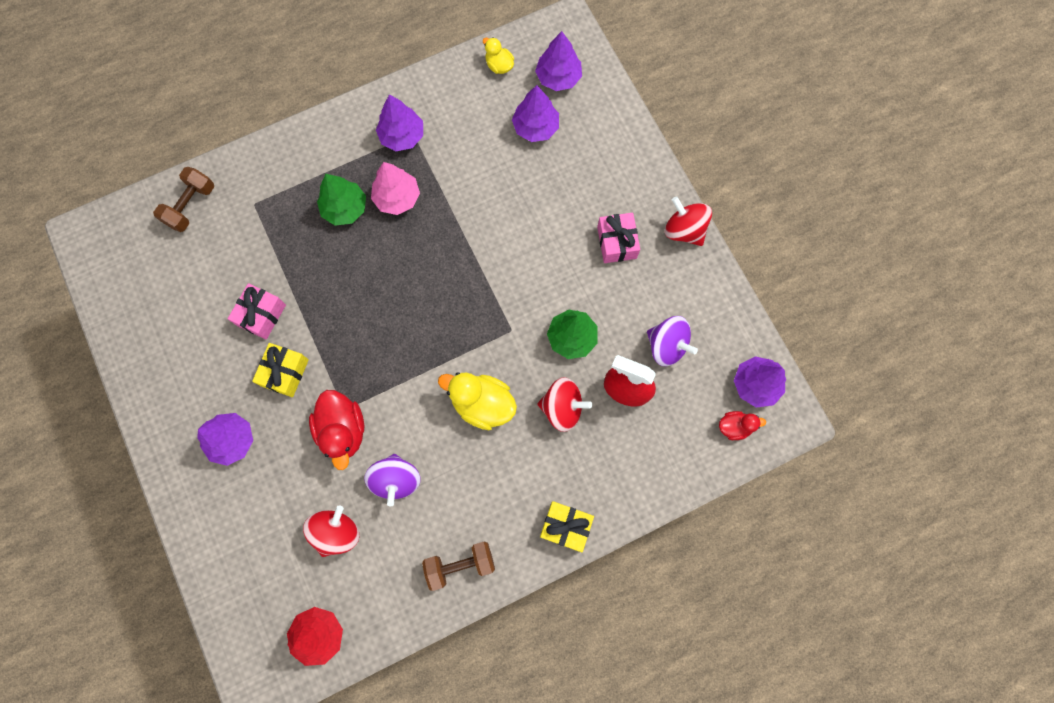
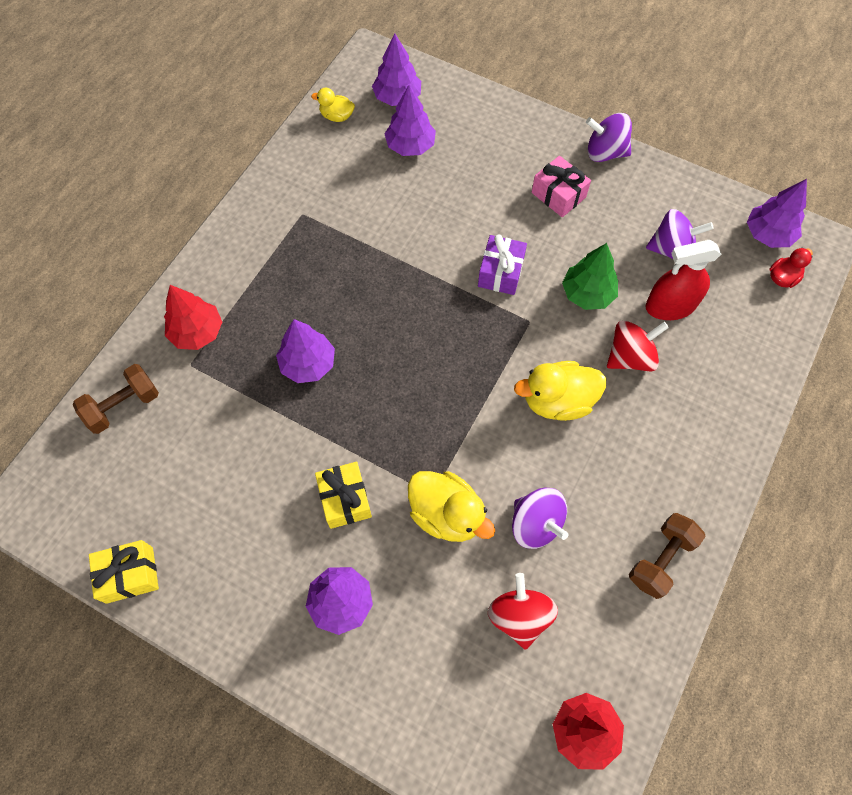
camera: 35 degrees left, 10 degrees down
(191, 206) = (123, 406): brown dumbbell -> brown dumbbell turned 60 degrees clockwise
(261, 315) = (278, 461): pink gift -> none
(275, 182) = (197, 332): none -> red tree
(343, 430) = (446, 514): red duck -> yellow duck
(345, 208) = (286, 314): green tree -> none
(397, 197) = (330, 275): pink tree -> none
(402, 136) = (293, 221): purple tree -> purple tree (308, 364)
(521, 277) = (500, 272): none -> purple gift
(566, 526) = (722, 456): yellow gift -> yellow gift (130, 575)
(684, 230) = (605, 152): red spinning top -> purple spinning top

